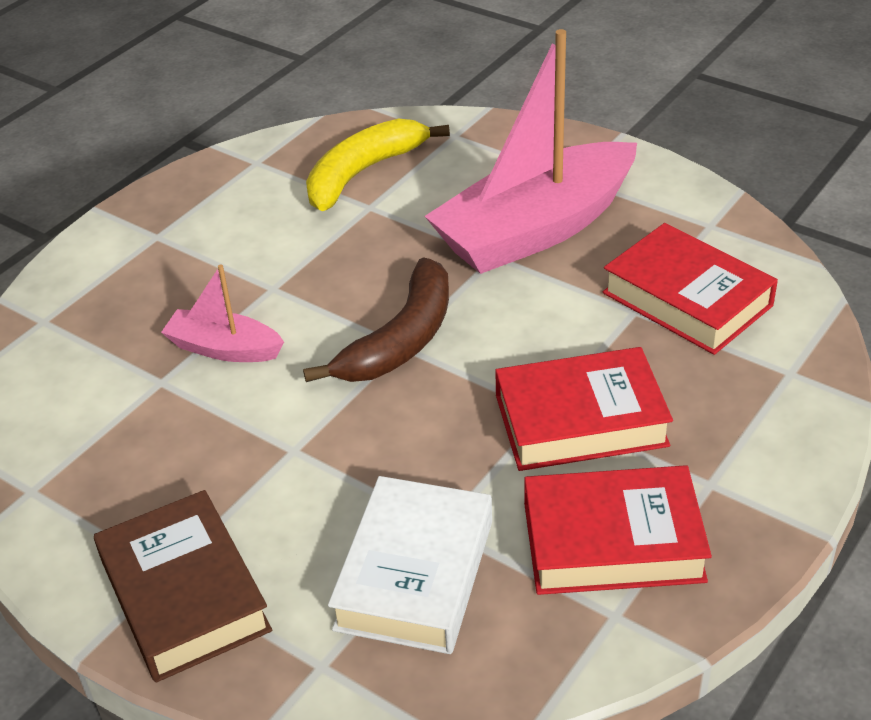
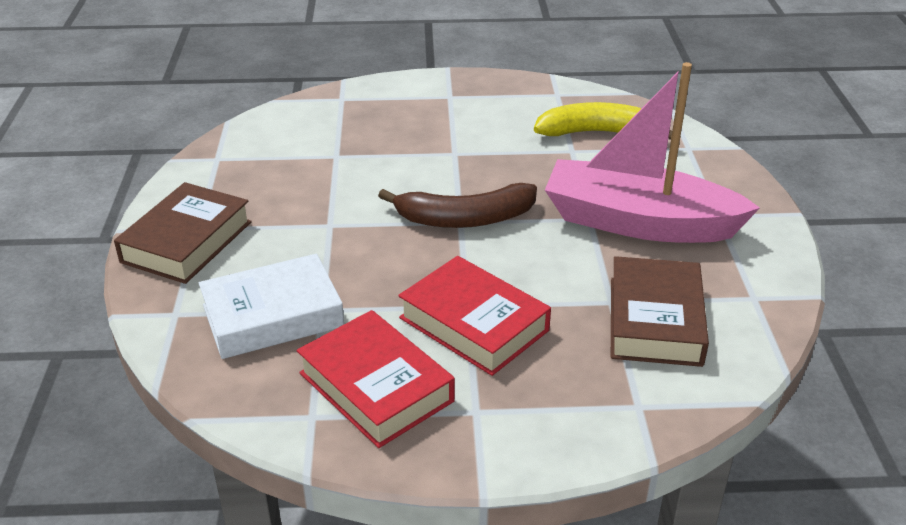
camera: 50 degrees right, 5 degrees down
(224, 348) = (385, 162): pink boat -> none
(687, 299) = (655, 321): red book -> brown book

